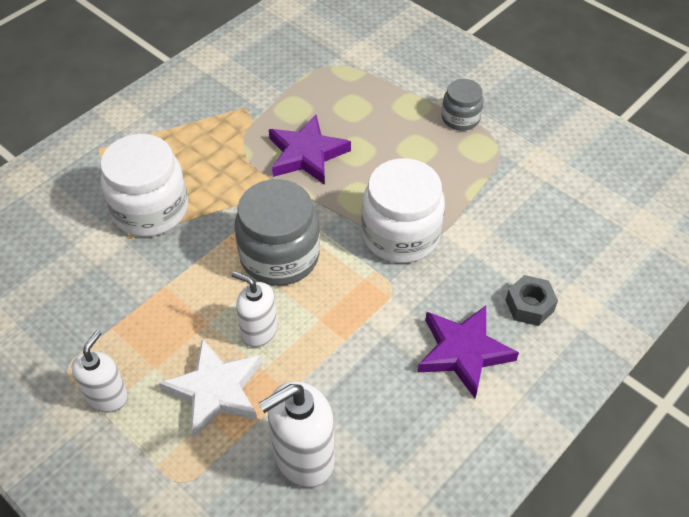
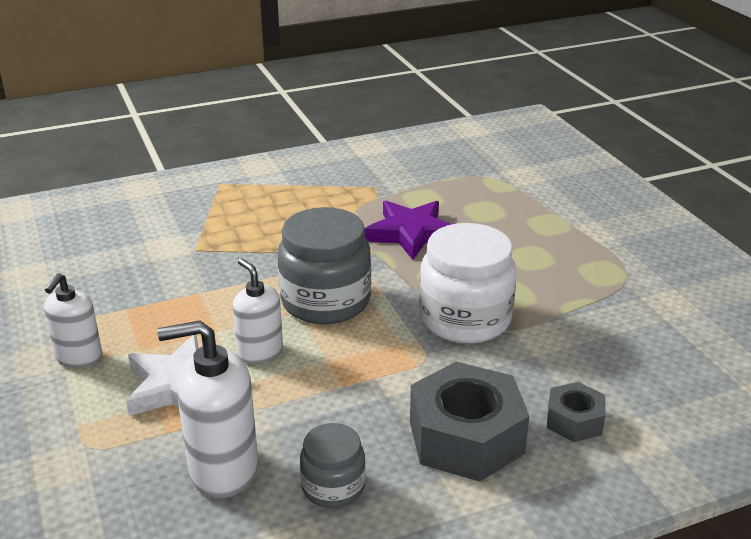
camera: 25 degrees right, 20 degrees down
(107, 397) = (79, 357): white soap dispenser -> white soap dispenser turned 150 degrees clockwise
(150, 210) = (230, 235): white jar -> none
(460, 118) = (597, 245): grey jar -> grey jar (333, 487)
(463, 352) = (466, 437): purple star -> grey nut

